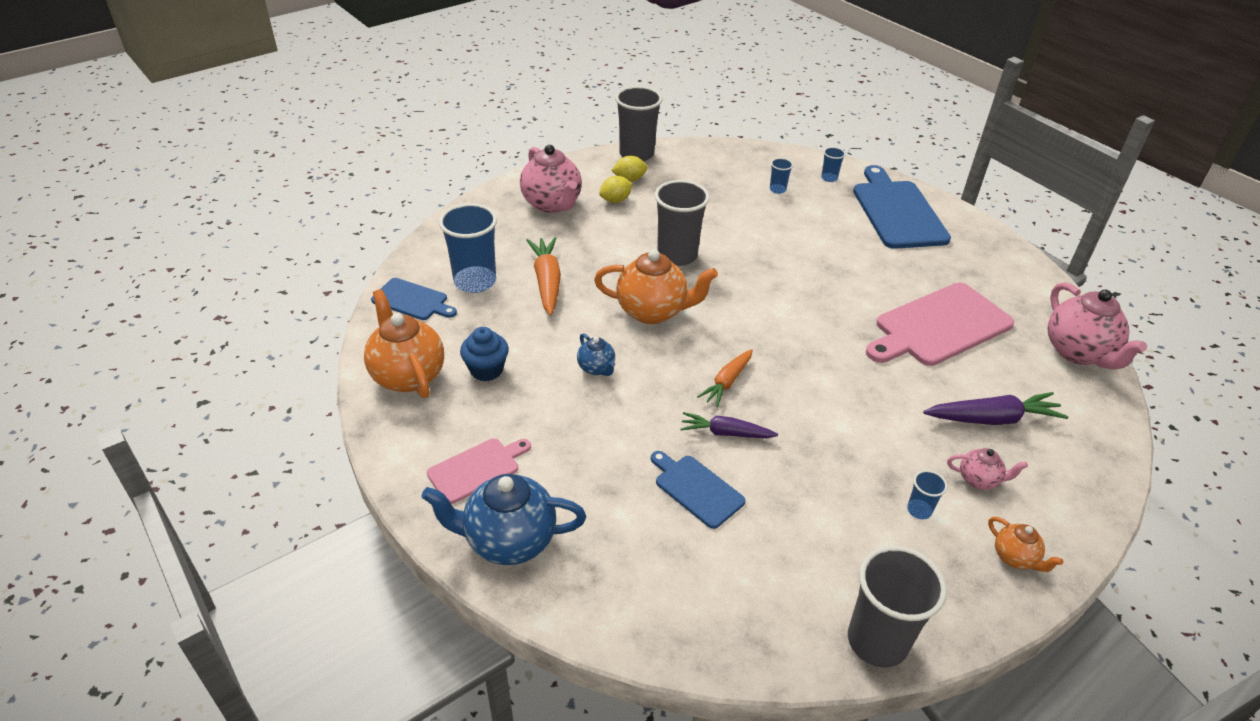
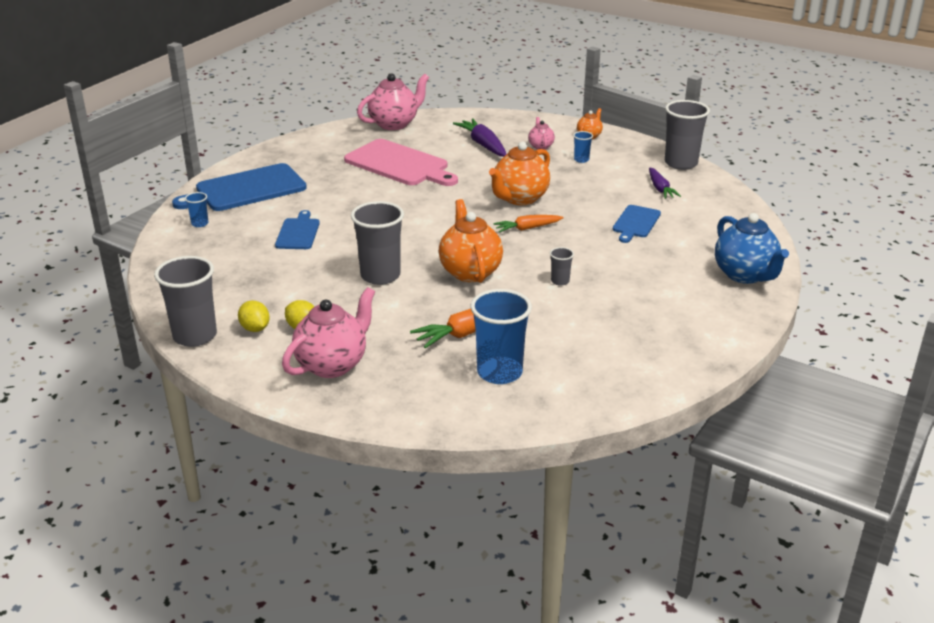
camera: 110 degrees left, 10 degrees down
(407, 375) = (651, 366): orange teapot -> orange teapot (519, 198)
(412, 300) = (556, 400): blue cutting board -> blue cutting board (298, 233)
(477, 469) = (705, 303): pink cutting board -> none
(486, 370) = (608, 329): blue cupcake -> none
(596, 368) = (560, 281): blue teapot -> grey cup
(725, 433) = (577, 221): purple carrot -> purple carrot (660, 189)
(727, 382) = (527, 228): orange carrot -> orange carrot turned 150 degrees clockwise
(777, 189) = (234, 245): blue cup -> none

